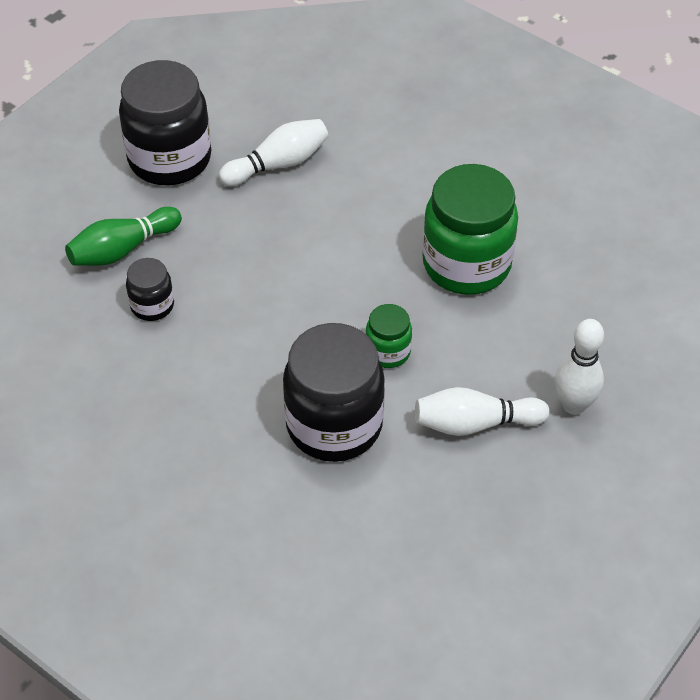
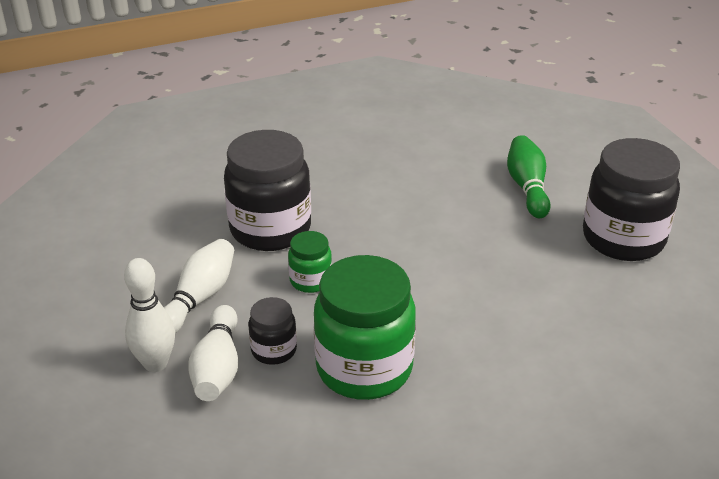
camera: 120 degrees right, 15 degrees down
(152, 305) = (457, 185): black jar -> black jar (274, 350)
(278, 164) = (579, 298): white bowling pin -> white bowling pin (218, 367)

